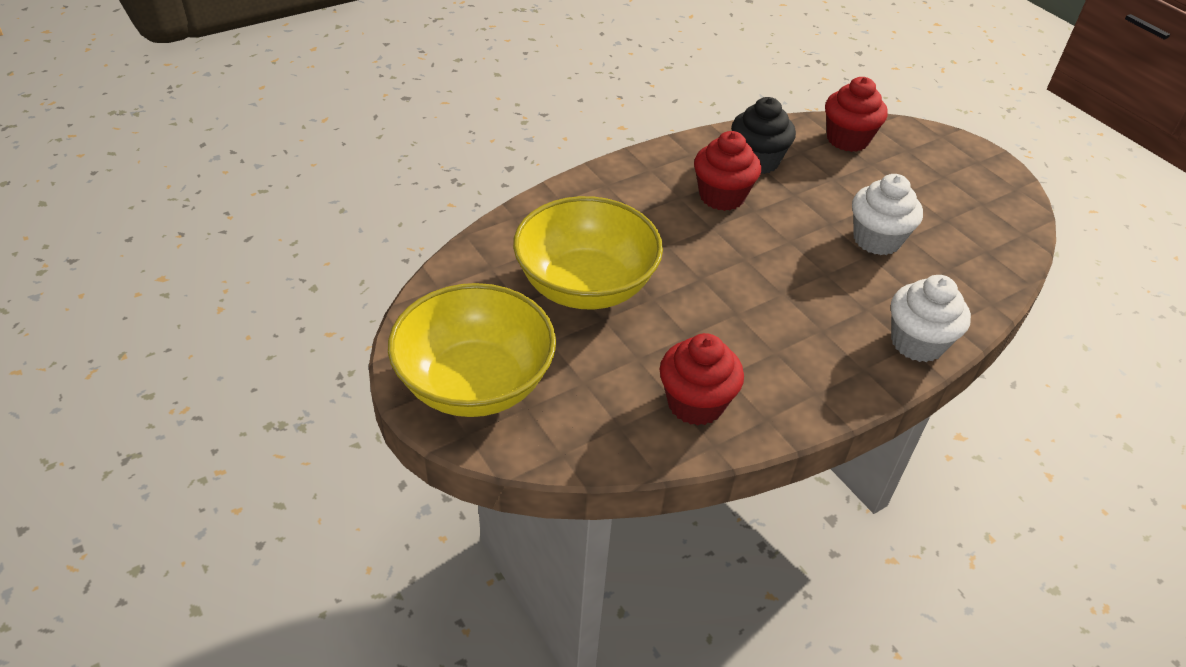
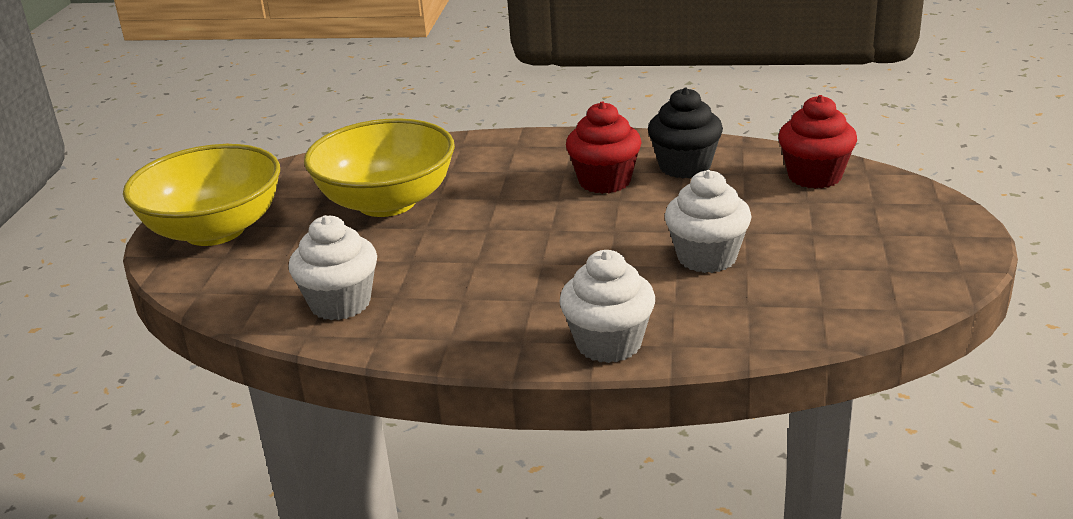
camera: 45 degrees right, 15 degrees down
(695, 403) = (340, 303): red cupcake -> white cupcake

